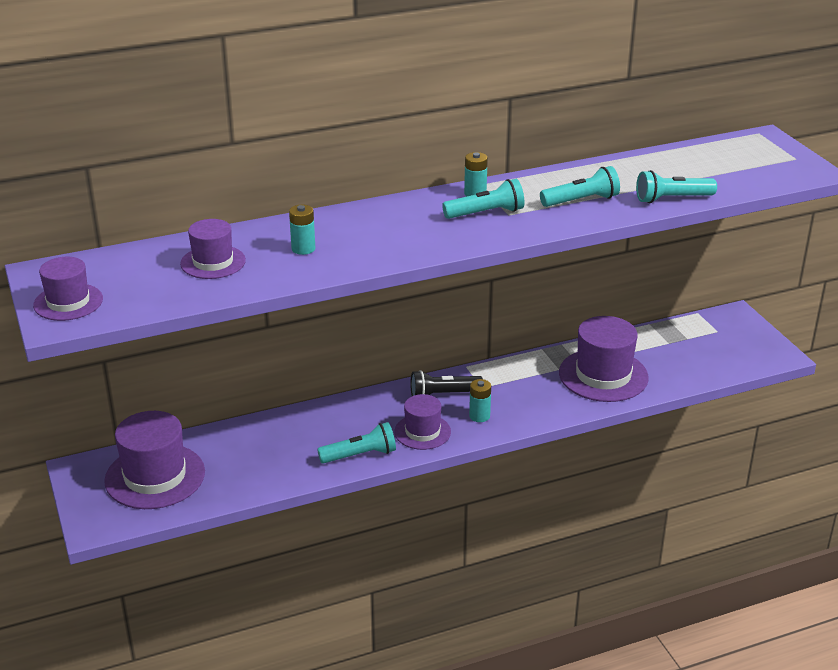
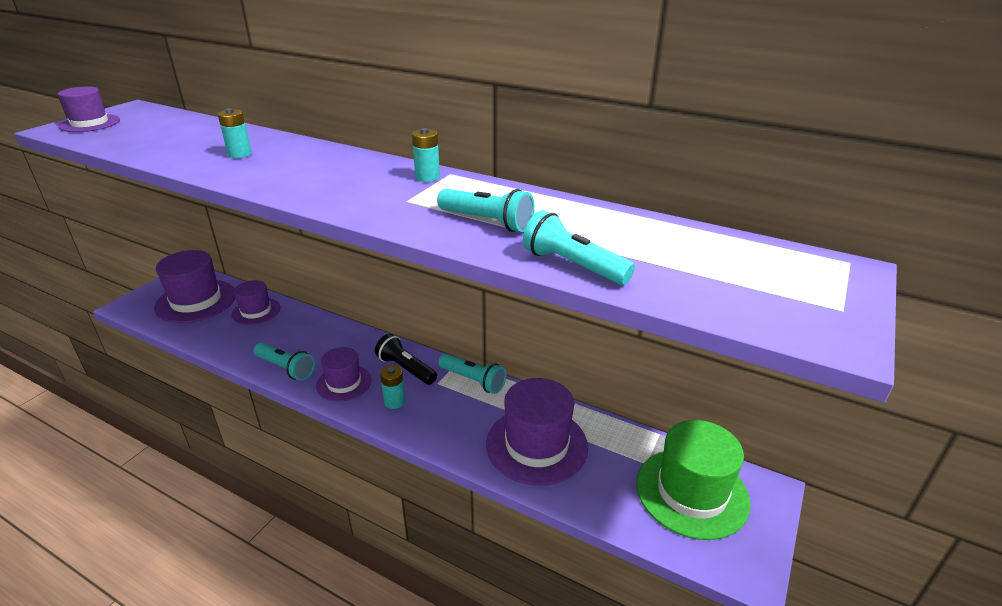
camera: 50 degrees right, 0 degrees up
(213, 262) = (187, 138): purple hat -> purple hat (256, 311)
(486, 213) = (394, 192): turquoise flashlight -> turquoise flashlight (473, 380)
(709, 340) = (692, 492): none -> green hat

